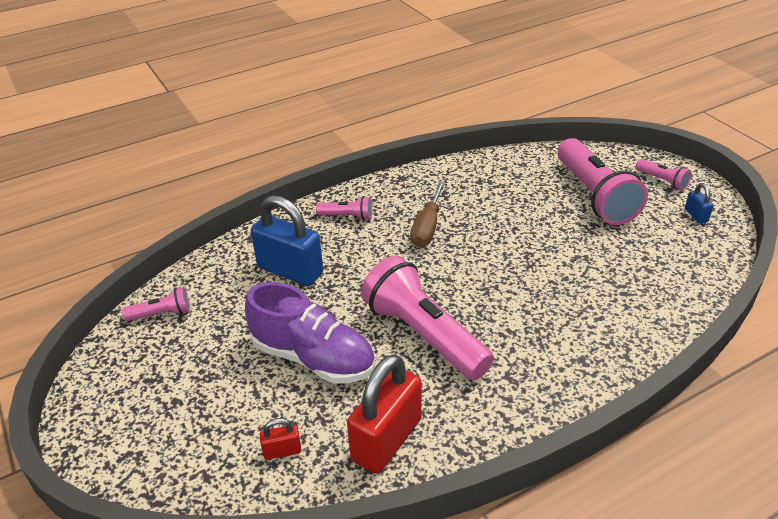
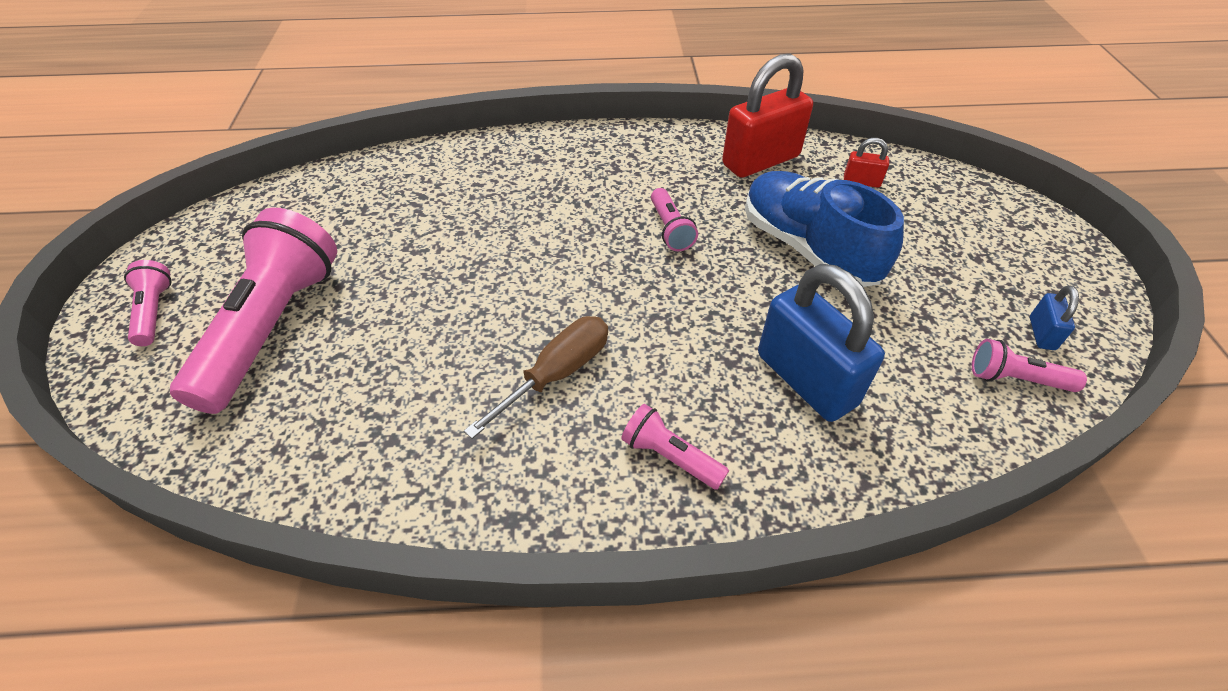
camera: 155 degrees left, 10 degrees up
(313, 358) = (807, 248): purple shoe -> blue shoe
(424, 335) = (670, 229): pink flashlight -> pink flashlight, size x0.45
(696, 215) = (211, 245): blue padlock -> blue padlock (1041, 333)

